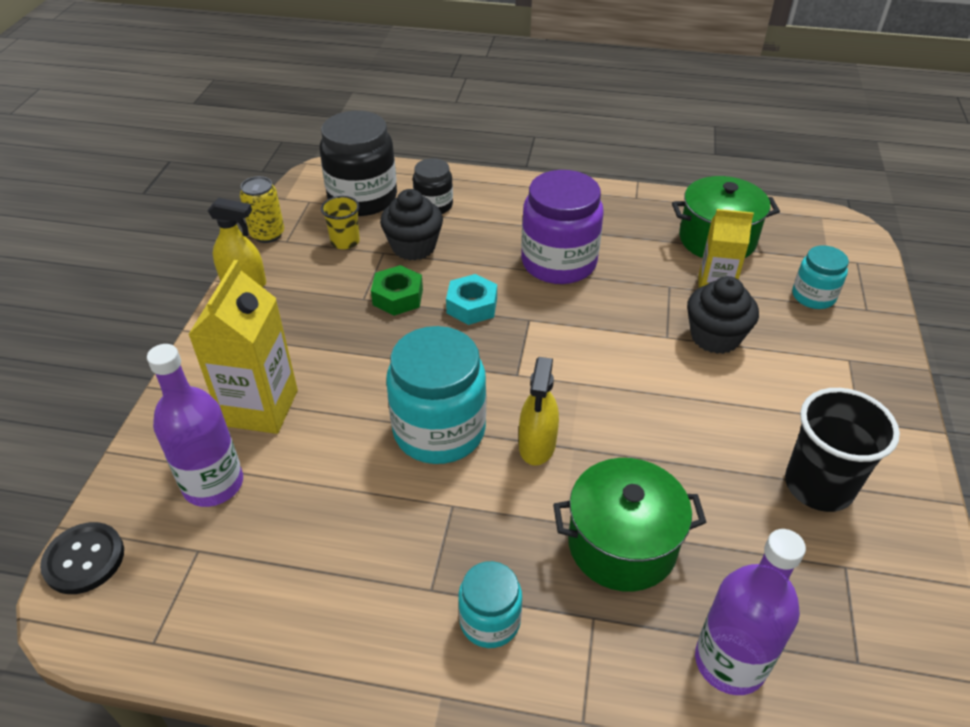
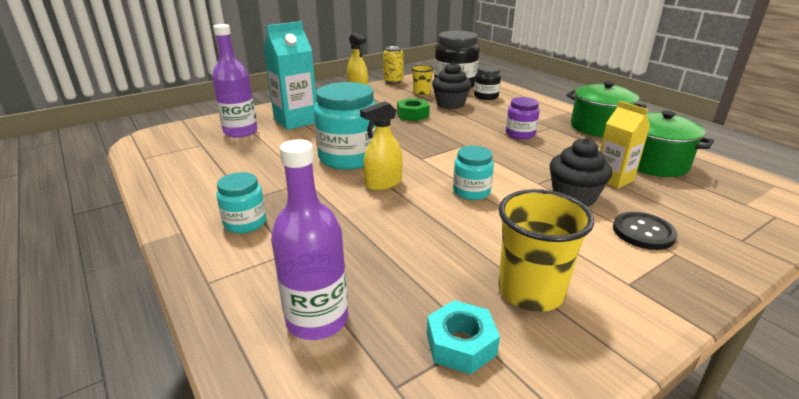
camera: 45 degrees right, 15 degrees down
(84, 559) = (171, 129): black button -> black button (643, 232)
(260, 408) = (296, 121): yellow carton -> turquoise carton
(472, 306) = (442, 130): turquoise nut -> turquoise nut (461, 344)
(558, 262) = (520, 134): purple jar -> purple jar, size x0.55
(622, 544) = (354, 238): green pot -> green pot (599, 127)
(813, 296) = (696, 214): turquoise jar -> turquoise jar (471, 191)
(818, 486) = (530, 291): black cup -> yellow cup

